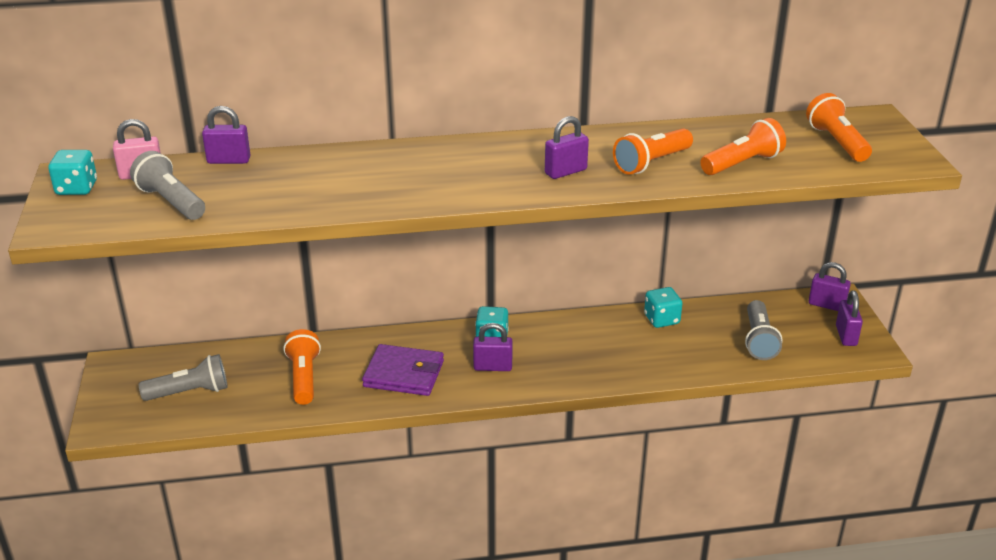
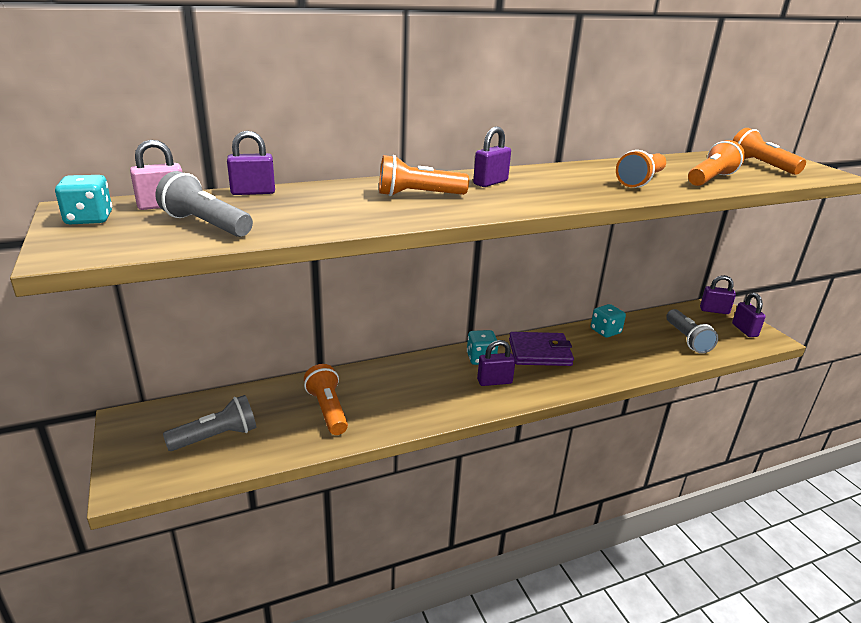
camera: 15 degrees left, 5 degrees down
(387, 173) = (418, 195): none -> orange flashlight
(404, 374) = (420, 396): purple wallet -> purple wallet (539, 352)
(565, 172) = (577, 189): purple padlock -> purple padlock (490, 182)

